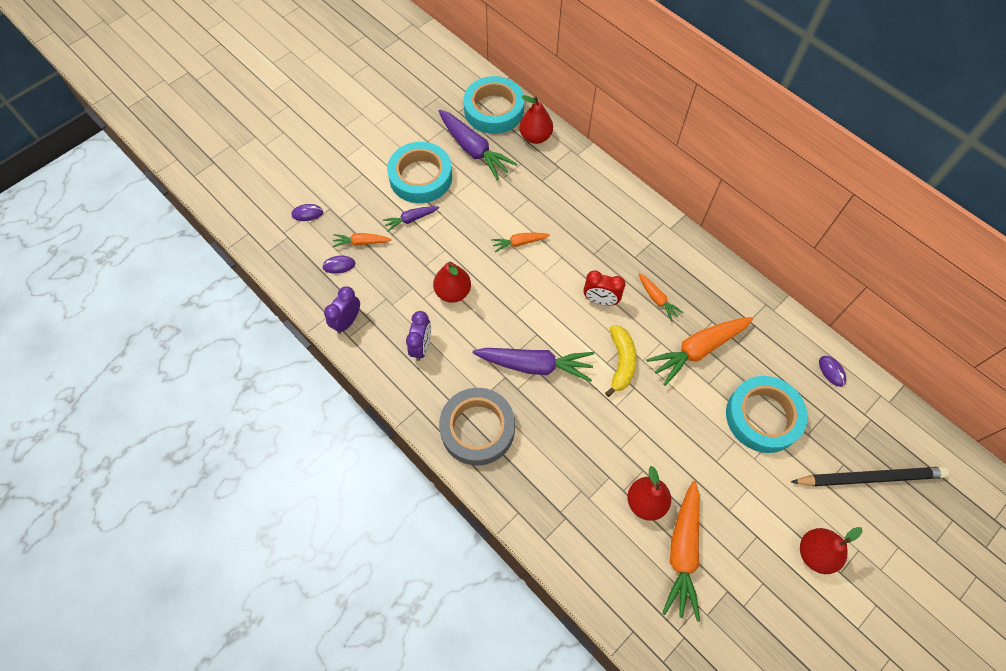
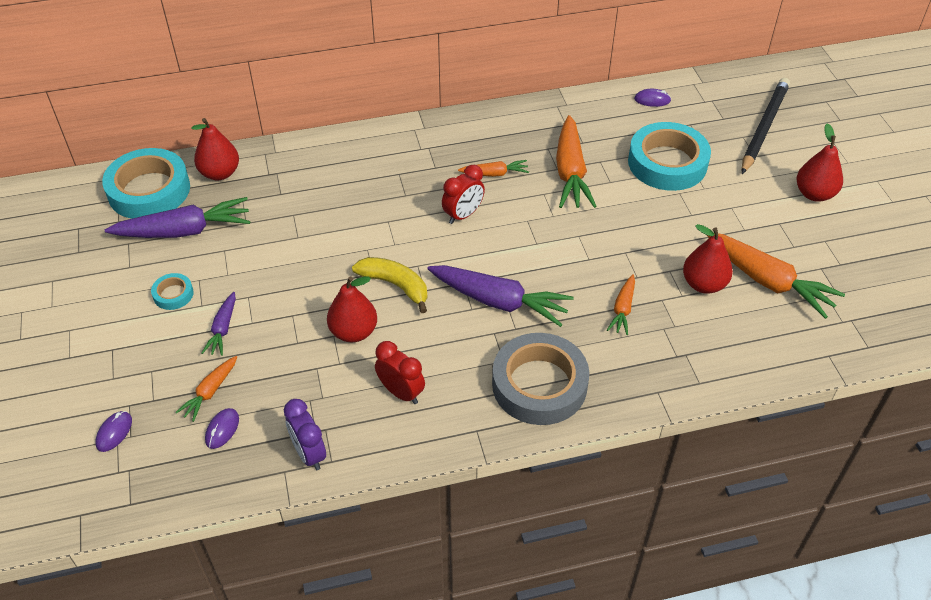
camera: 60 degrees left, 15 degrees down
(421, 177) = (173, 294): turquoise tape -> turquoise tape, size x0.45
(421, 347) = (401, 392): purple clock -> red clock
(519, 243) = (341, 247): orange carrot -> orange carrot (622, 309)
(534, 365) = (499, 301): purple carrot -> purple carrot turned 75 degrees clockwise
(621, 362) = (544, 232): yellow banana -> yellow banana (395, 285)

